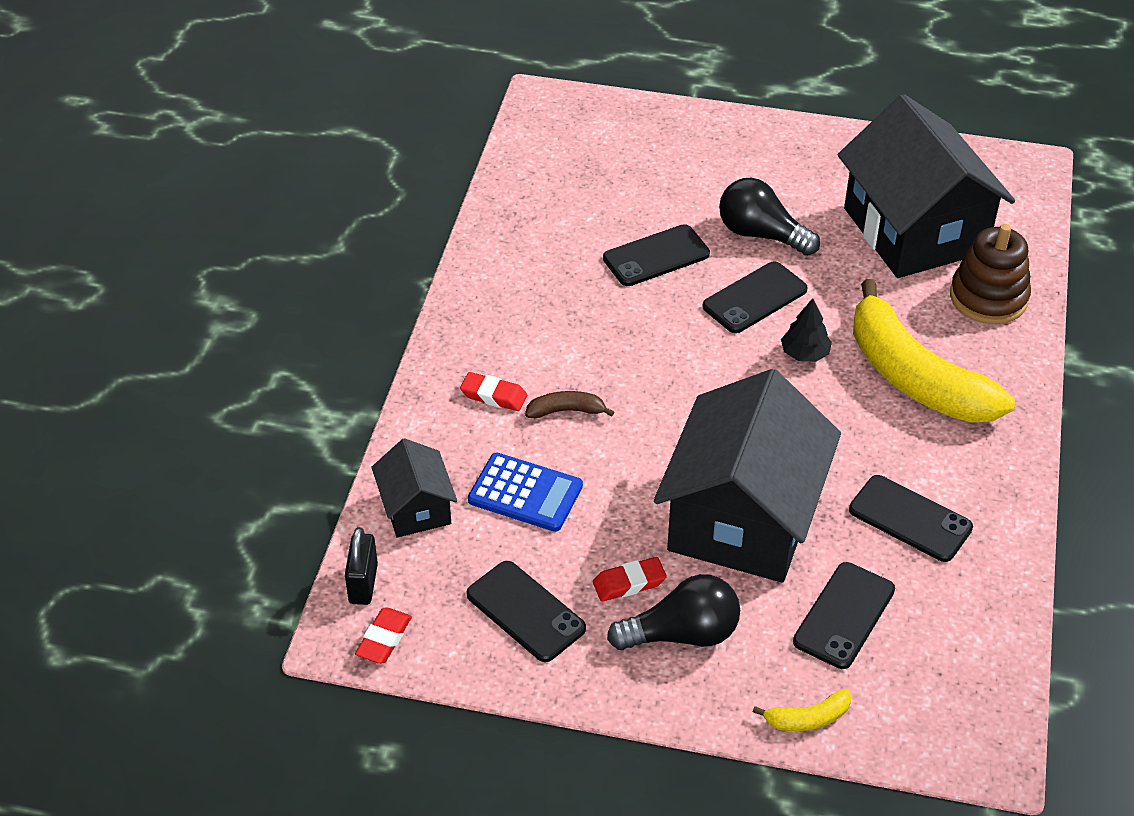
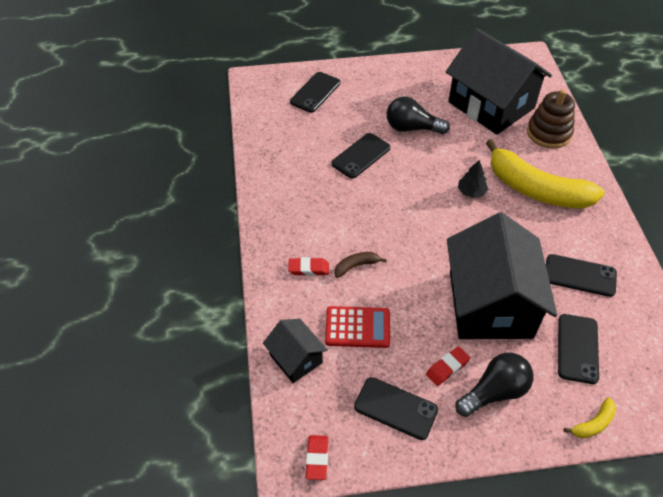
camera: 20 degrees left, 5 degrees up
(363, 583) = (286, 423): black padlock -> none
(525, 493) = (357, 327): blue calculator -> red calculator
(755, 298) = (427, 166): black phone -> black phone (315, 92)

